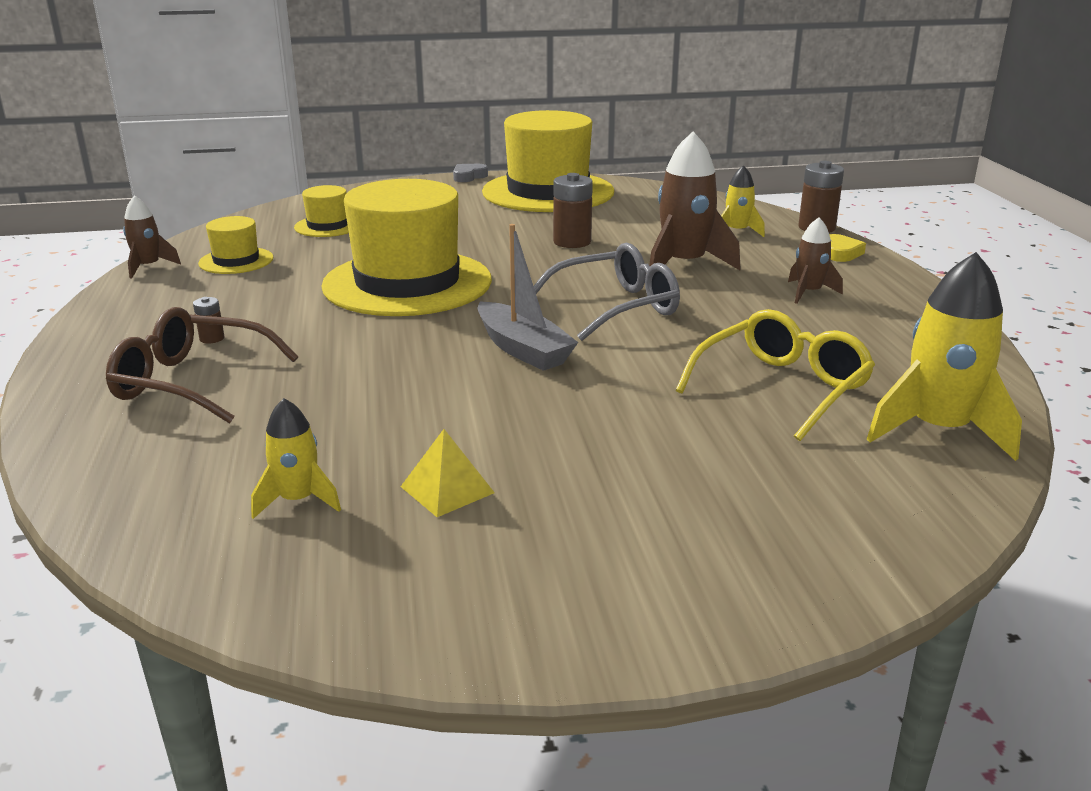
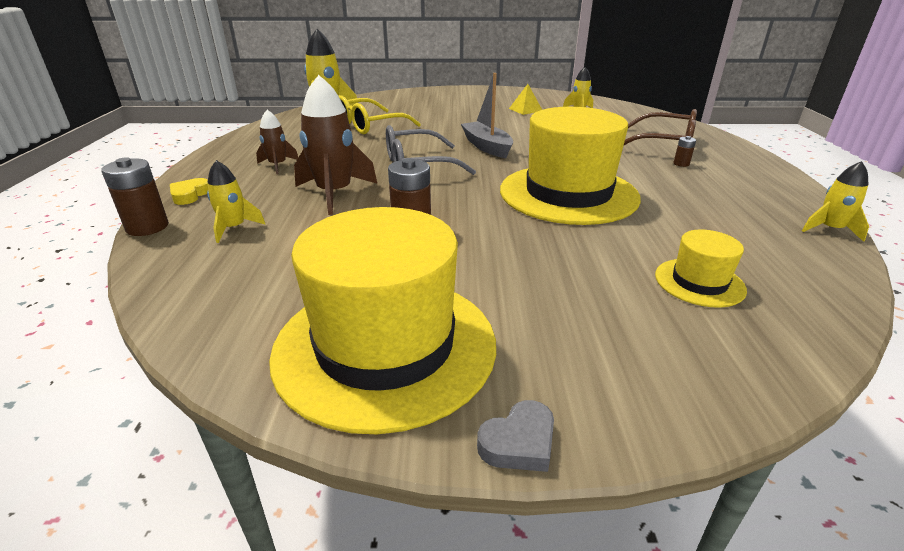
camera: 170 degrees left, 5 degrees up
(148, 267) = (830, 229): brown rocket -> yellow rocket
(236, 261) = (749, 230): yellow hat -> none

